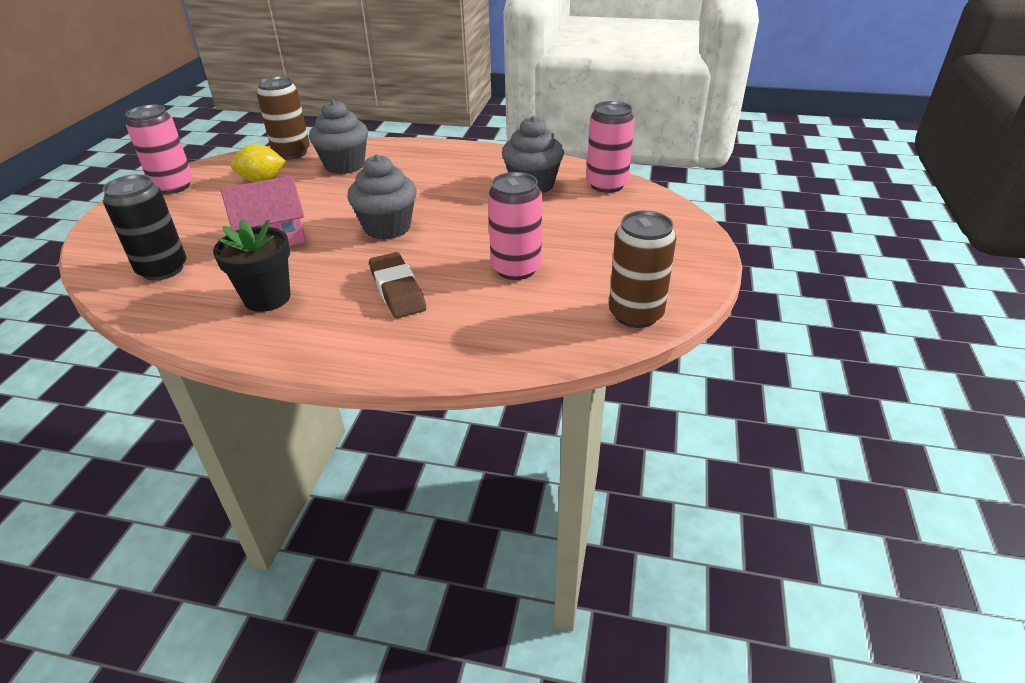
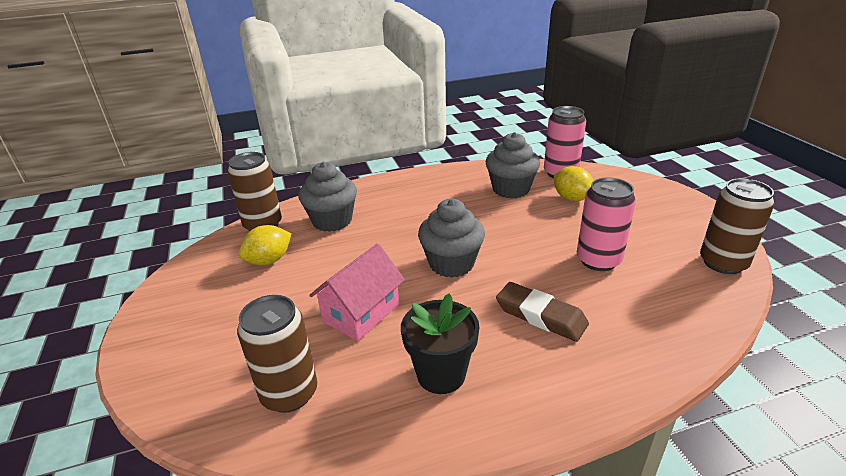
camera: 30 degrees left, 5 degrees down
(163, 269) = (289, 393): black can -> brown can
(173, 186) = (176, 299): pink can -> none
(579, 210) = (571, 198): none -> yellow lemon

